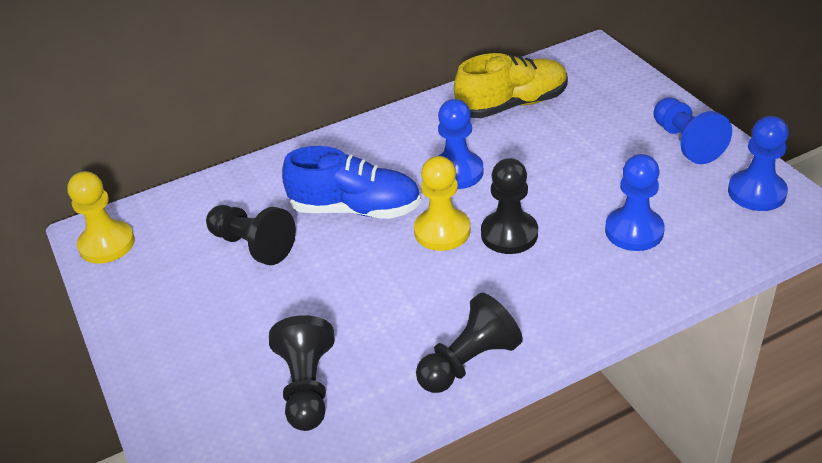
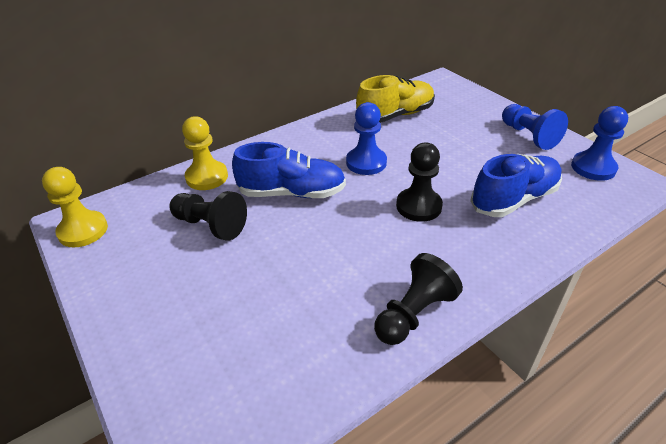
camera: 10 degrees left, 0 degrees up
(307, 387) = (274, 347): black pawn -> none
(442, 231) = (365, 206): yellow pawn -> yellow pawn (207, 177)
(634, 231) = (514, 199): blue pawn -> blue shoe

